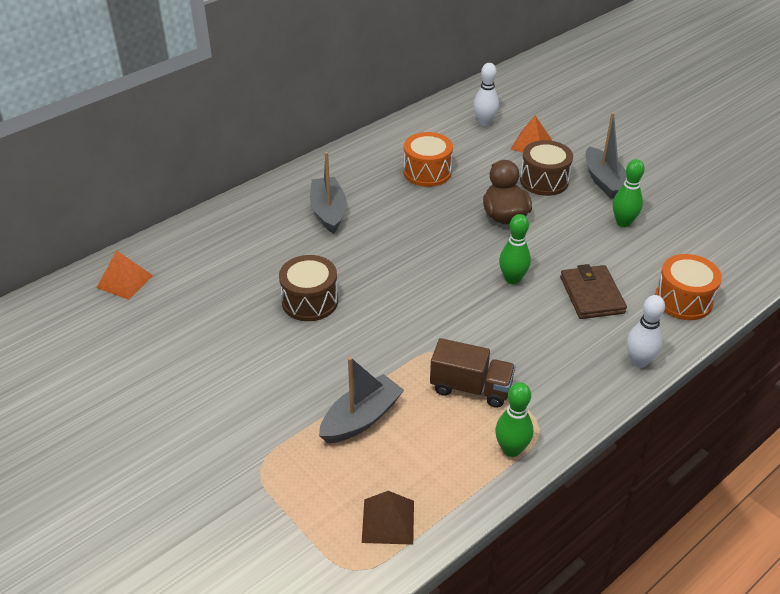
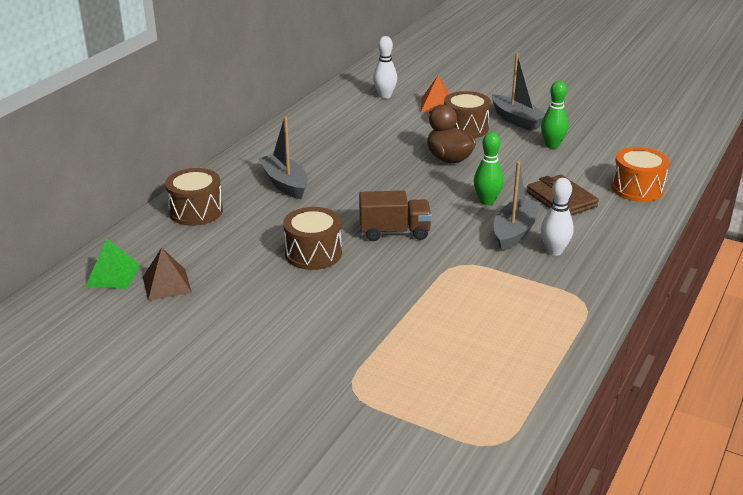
camera: 20 degrees left, 10 degrees down
(124, 281) = (113, 275): orange pyramid -> green pyramid
(231, 226) = (196, 211): none -> brown drum
(361, 418) = (422, 330): grey boat -> grey boat (514, 232)
(388, 521) = (500, 400): brown pyramid -> brown pyramid (167, 284)
(427, 172) = (358, 139): orange drum -> none
(471, 388) = (505, 286): brown truck -> brown truck (394, 232)
(511, 449) = (570, 321): green bowling pin -> none
(639, 361) = (631, 237): white bowling pin -> white bowling pin (554, 251)

